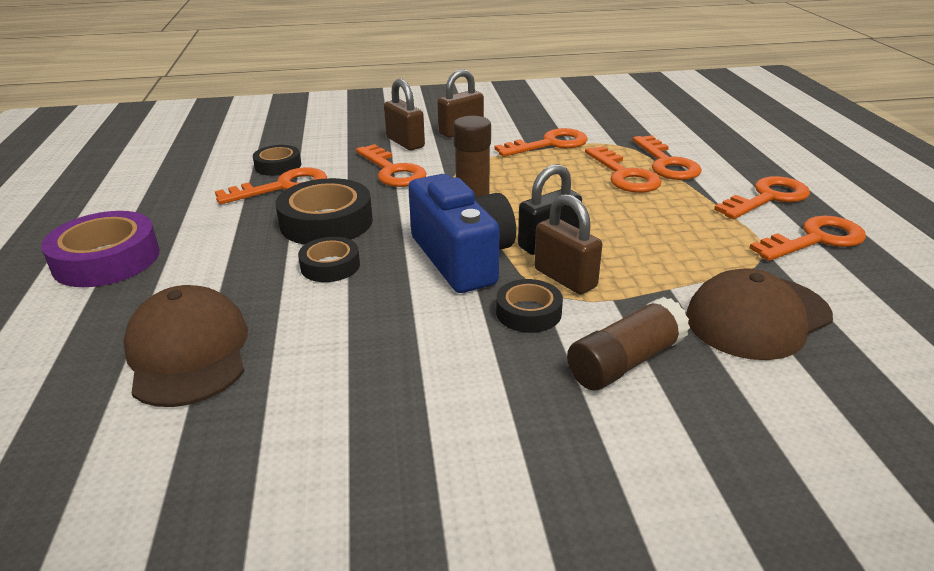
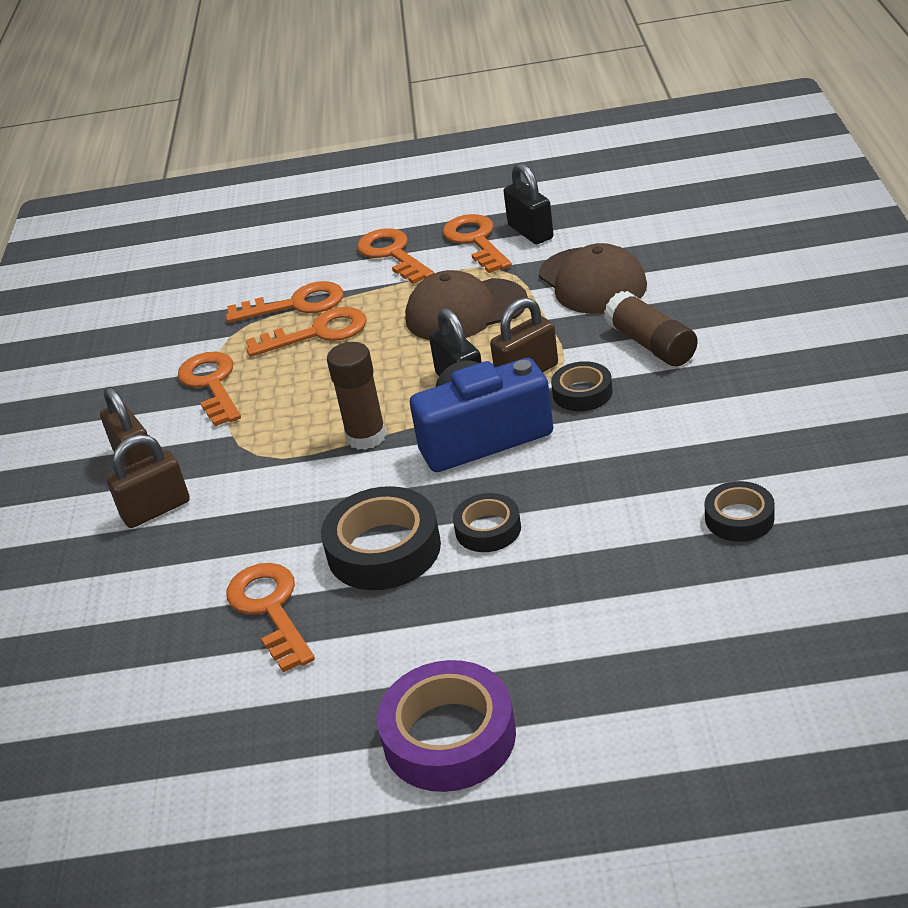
camera: 80 degrees left, 5 degrees up
(188, 352) = (645, 601): brown cap -> brown cap (465, 311)
(278, 166) = (194, 629): black tape -> black tape (739, 518)
(392, 171) = (250, 511): orange key -> none
(852, 272) = (530, 232): none -> black padlock

